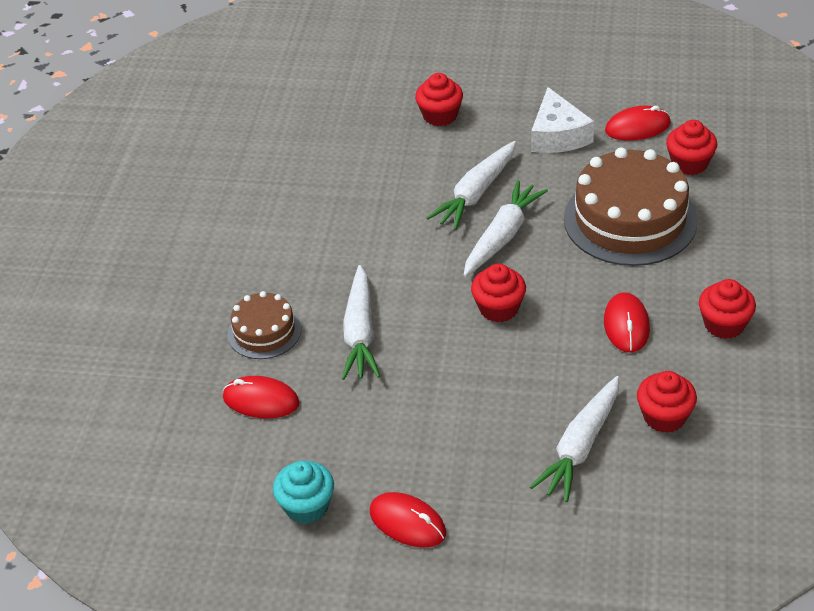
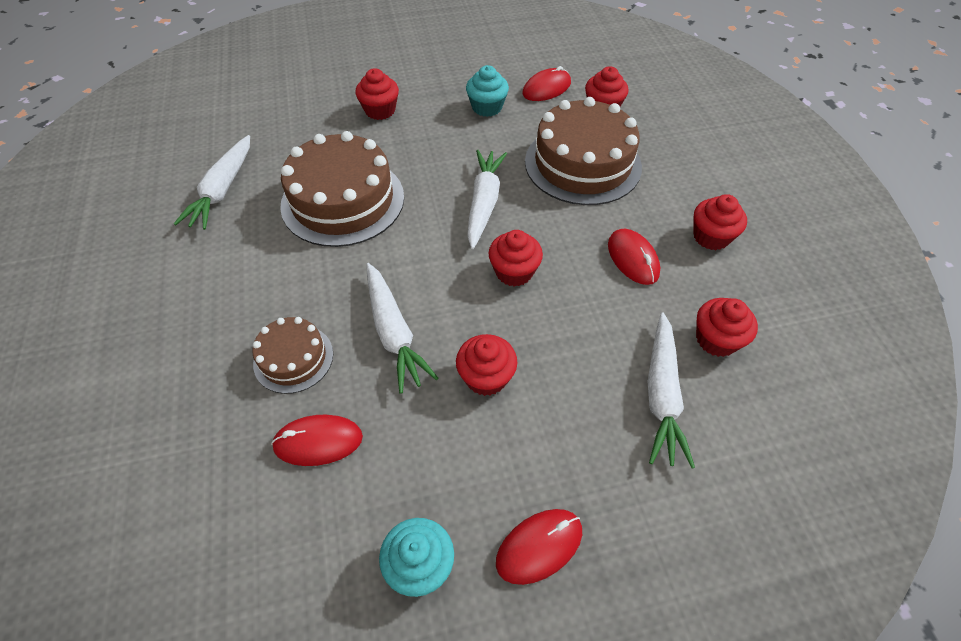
camera: 25 degrees left, 10 degrees up
(363, 202) = (343, 200): none -> brown cake
(407, 522) = (539, 546): red mouse -> red mouse turned 45 degrees counterclockwise
(426, 390) = (486, 377): none -> red cupcake
(476, 194) = (442, 170): white carrot -> white carrot (222, 190)
(557, 135) = (487, 107): white cheese -> turquoise cupcake

